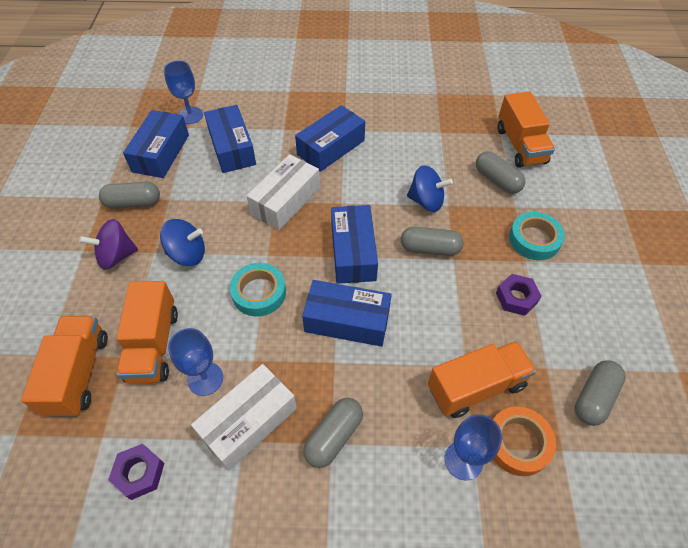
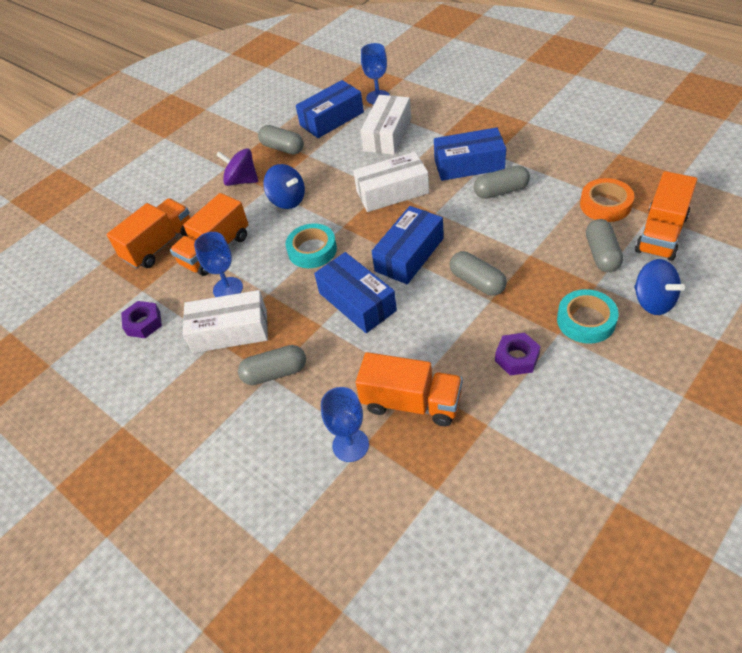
camera: 45 degrees right, 5 degrees down
(232, 148) = (387, 134): blue box -> white box
(426, 201) = (512, 243): blue spinning top -> blue spinning top (653, 301)
(517, 443) = (404, 461): orange tape -> orange tape (605, 204)
(594, 397) = (507, 471): grey capsule -> grey capsule (501, 191)

